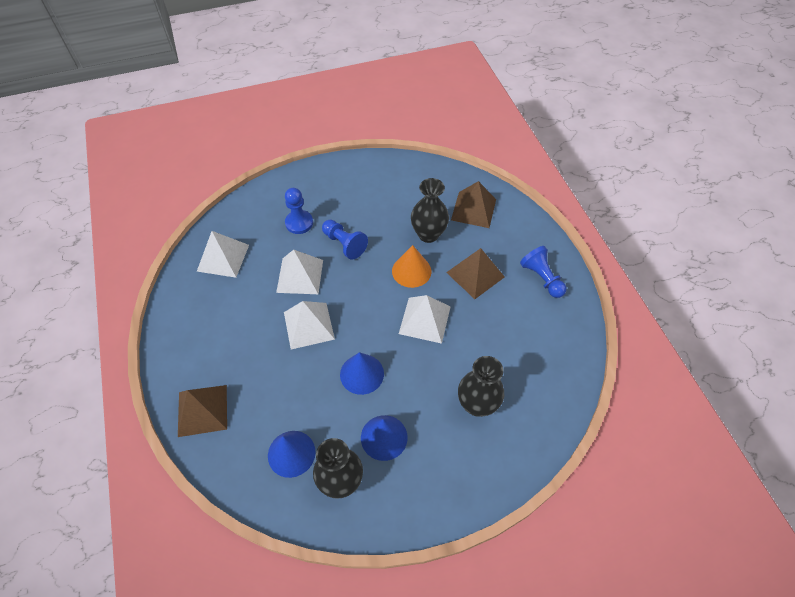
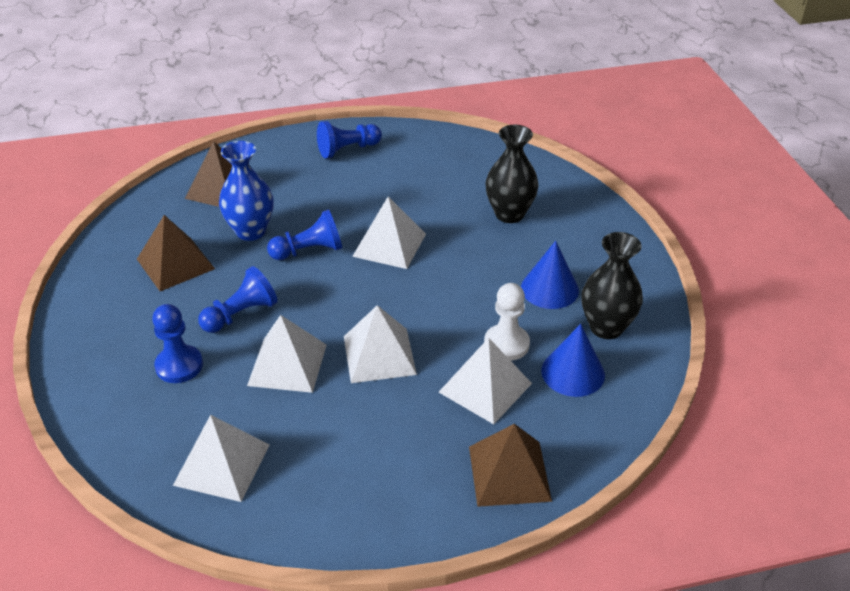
camera: 85 degrees left, 15 degrees down
(277, 393) = (485, 387): none -> white pyramid
(320, 406) = (506, 344): none -> white pawn
(362, 374) = (462, 304): blue cone -> none
(411, 271) = (309, 251): orange cone -> blue pawn
(428, 234) = (251, 231): black vase -> blue vase
(475, 274) = (329, 198): brown pyramid -> brown pyramid (175, 264)

